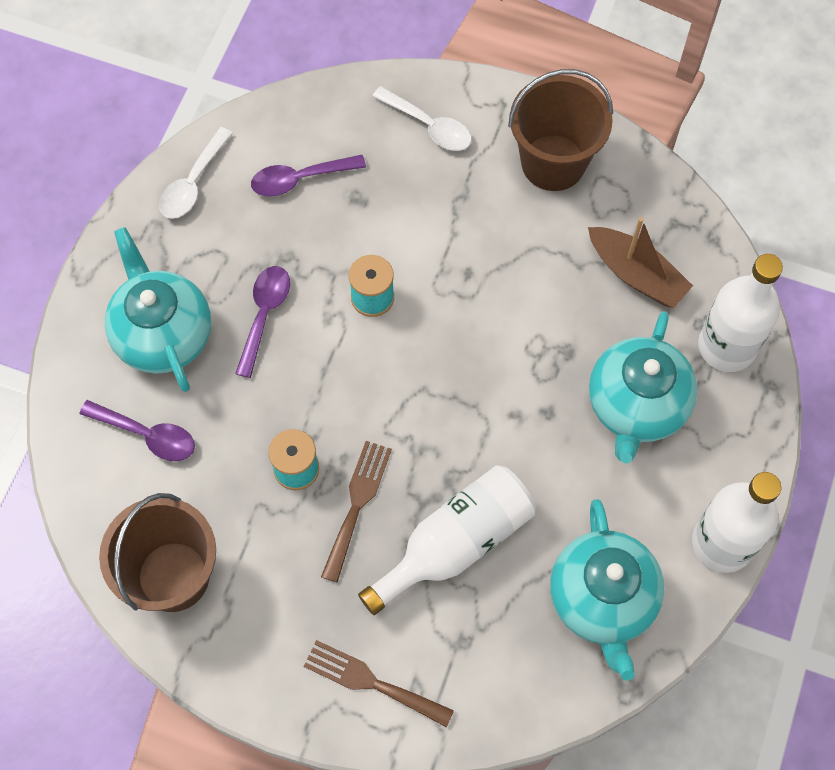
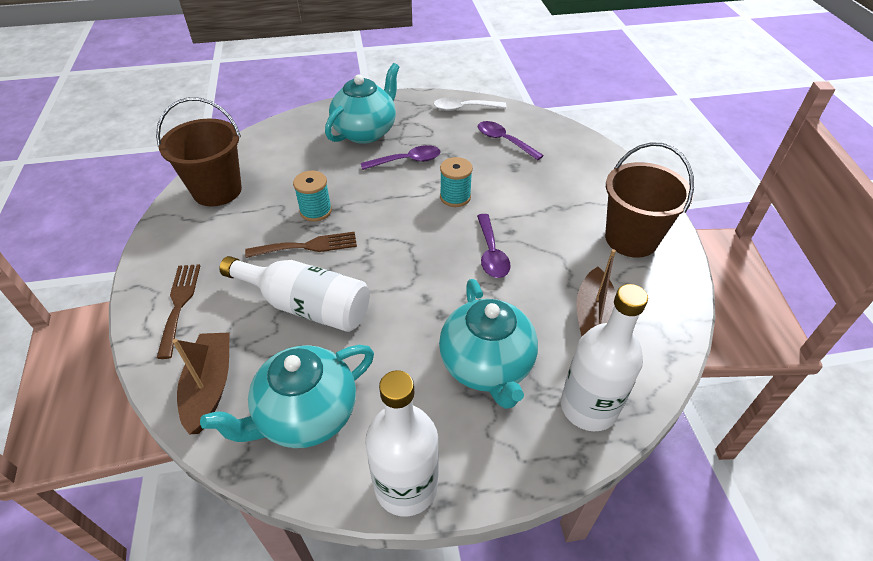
camera: 60 degrees right, 20 degrees down
(147, 435) = (301, 149): purple spoon -> purple spoon (491, 253)
(429, 126) = (592, 175): white spoon -> none
(515, 682) = (210, 386): none -> brown boat
(636, 406) = (486, 366): turquoise teapot -> turquoise teapot turned 90 degrees counterclockwise

